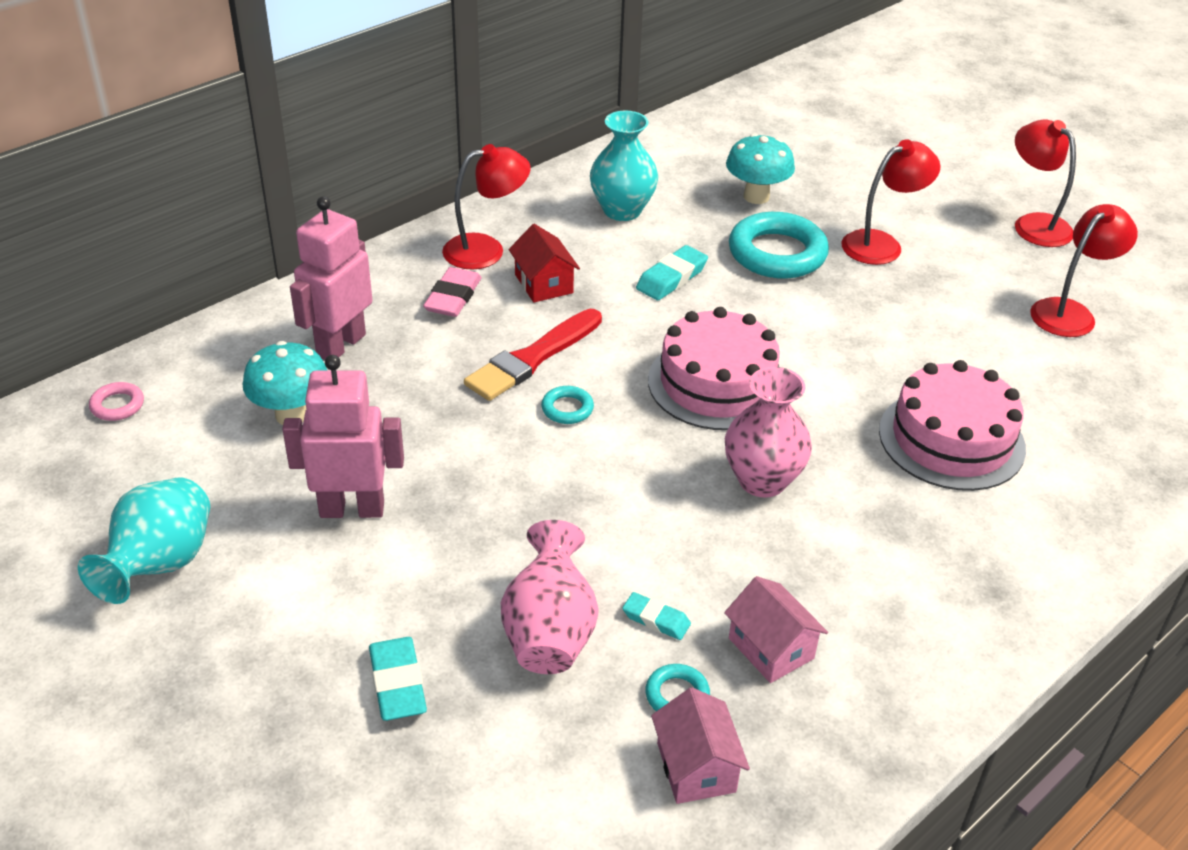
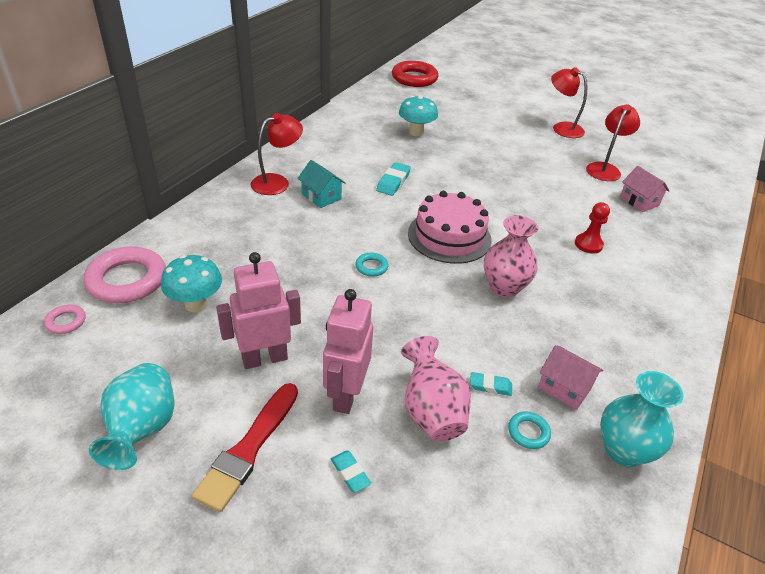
camera: 20 degrees left, 0 degrees up
(214, 363) = (127, 280): none -> pink ring
(340, 345) = (210, 253): pink robot -> pink robot (346, 395)
(397, 683) = (350, 473): turquoise eraser -> turquoise eraser, size x0.64
(453, 297) = (269, 213): pink eraser -> none
(532, 358) = (335, 241): red brush -> red brush (248, 449)
(544, 284) = (321, 196): red house -> turquoise house
(622, 210) = (346, 149): turquoise vase -> turquoise vase (623, 450)
(696, 767) = (565, 477): pink house -> pink house (639, 201)
(777, 253) = (443, 160): turquoise ring -> none
(807, 94) = (414, 78): none -> red ring
(881, 244) = (494, 148): red lamp -> none
(951, 439) = (588, 244): pink cake -> red pawn

